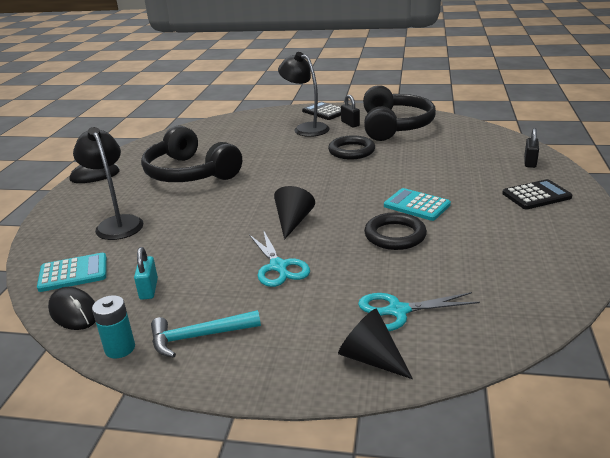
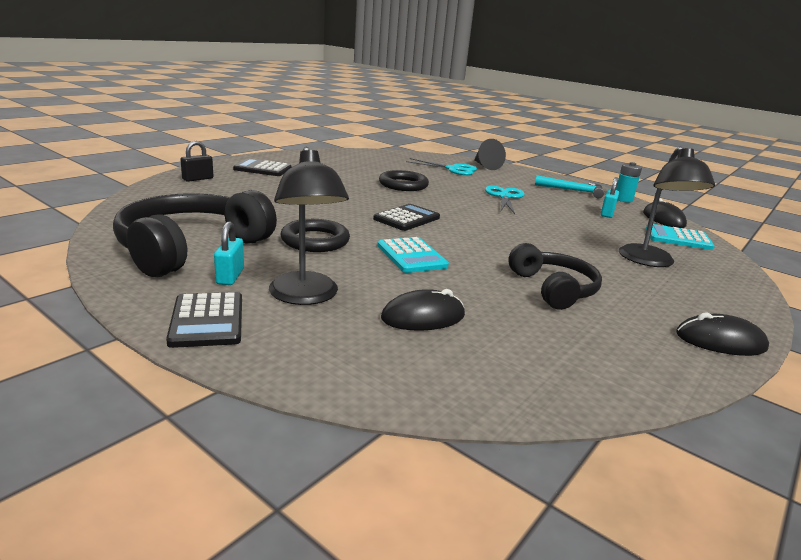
camera: 155 degrees left, 5 degrees down
(190, 173) = (553, 289): black headphones -> black headphones, size x0.62
(247, 138) = (423, 317): none -> black mouse
(293, 222) = (468, 211): black cone -> none
(328, 190) = (407, 218): none -> black calculator
(350, 124) = (230, 276): black padlock -> turquoise padlock
(416, 205) = (355, 190): turquoise calculator -> turquoise calculator (411, 256)

